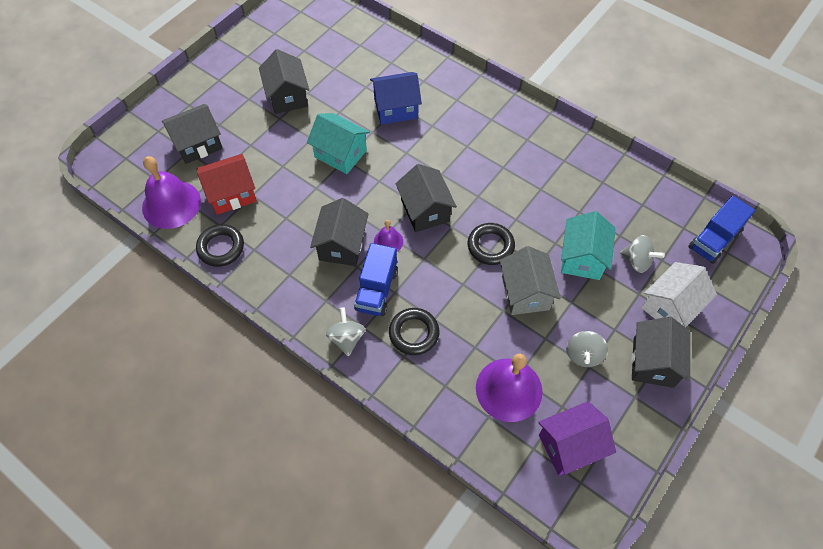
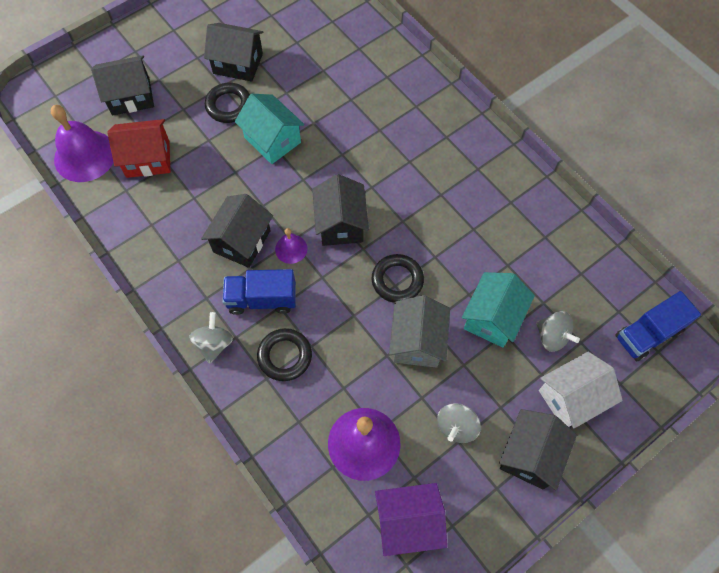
camera: 15 degrees right, 5 degrees up
(221, 248) = (119, 214): black ring -> black ring (229, 105)
(287, 96) = (238, 63): black house -> black house turned 75 degrees counterclockwise
(377, 290) = (262, 299): blue truck -> blue truck turned 60 degrees clockwise
(396, 108) = (347, 102): blue house -> none

